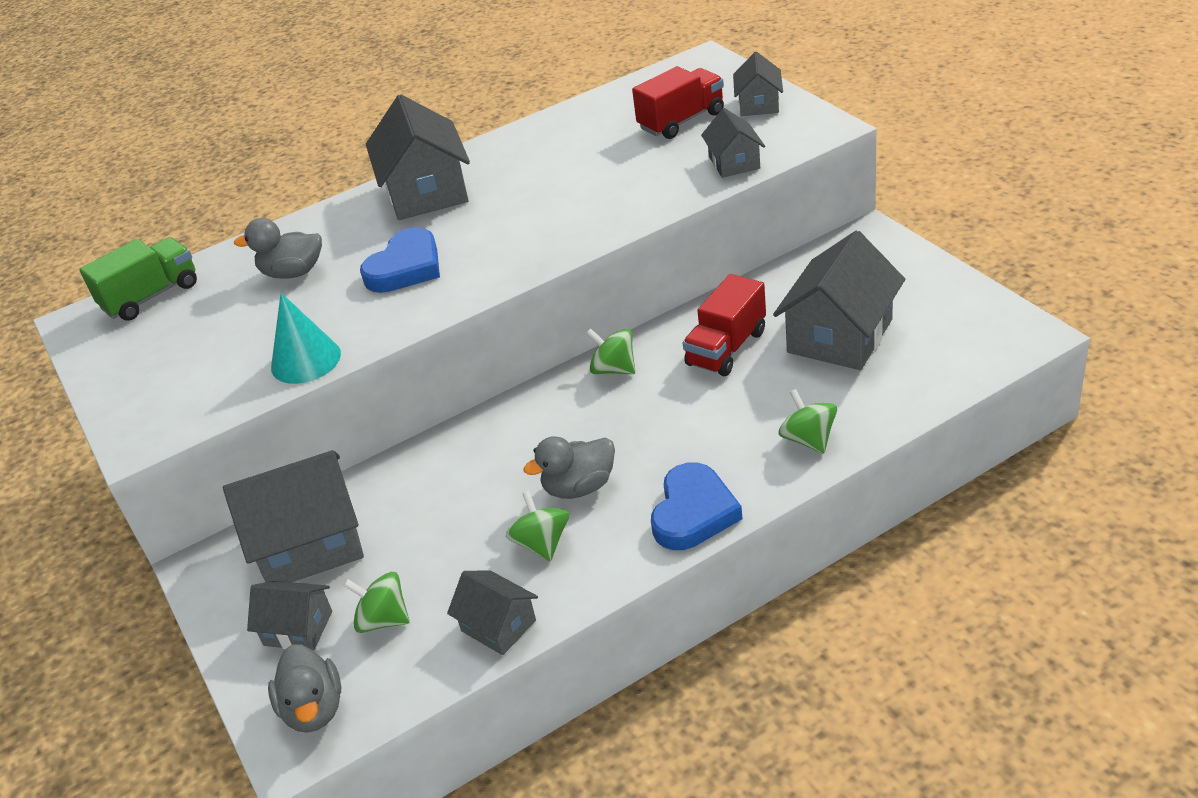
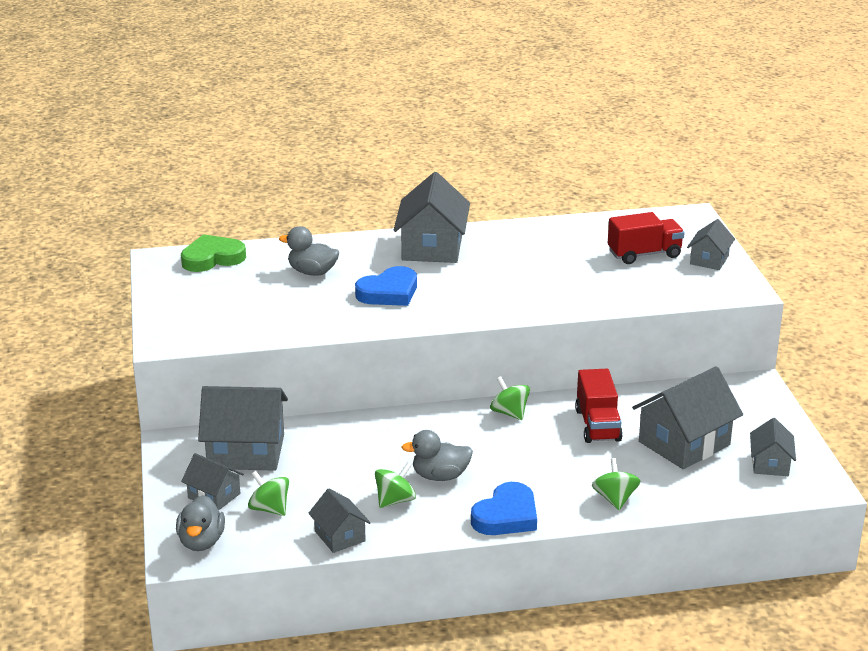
camera: 15 degrees right, 10 degrees down
(151, 296) = (212, 258): green truck -> green heart
(306, 360) = (291, 329): turquoise cone -> none
(542, 543) = (395, 500): green spinning top -> green spinning top turned 45 degrees clockwise
(726, 348) = (597, 425): red truck -> red truck turned 60 degrees counterclockwise
(734, 162) = (661, 294): grey house -> grey house (770, 464)

